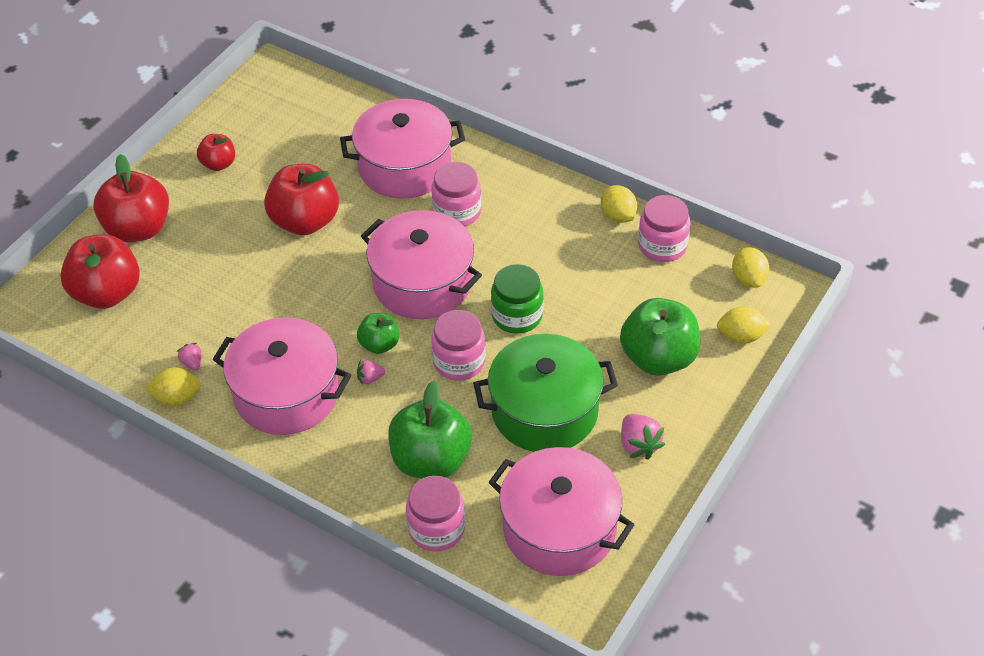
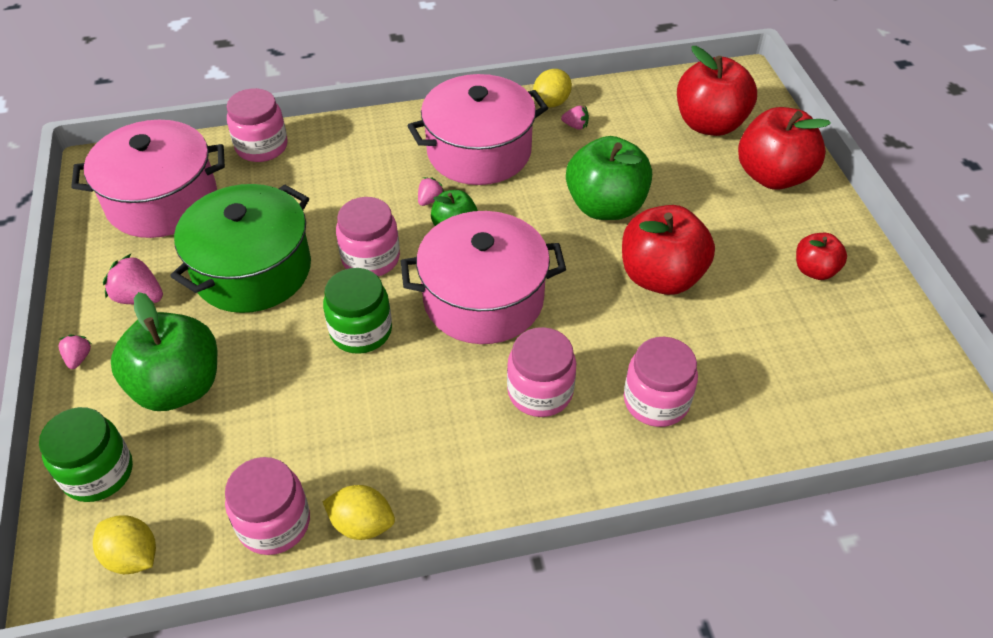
camera: 135 degrees right, 0 degrees up
(404, 167) = (656, 401): pink pot -> pink jar
(431, 460) = (313, 180): green apple -> green apple (605, 206)
(709, 424) = (78, 358): none -> pink strawberry
(741, 336) = (98, 473): yellow lemon -> green jar

